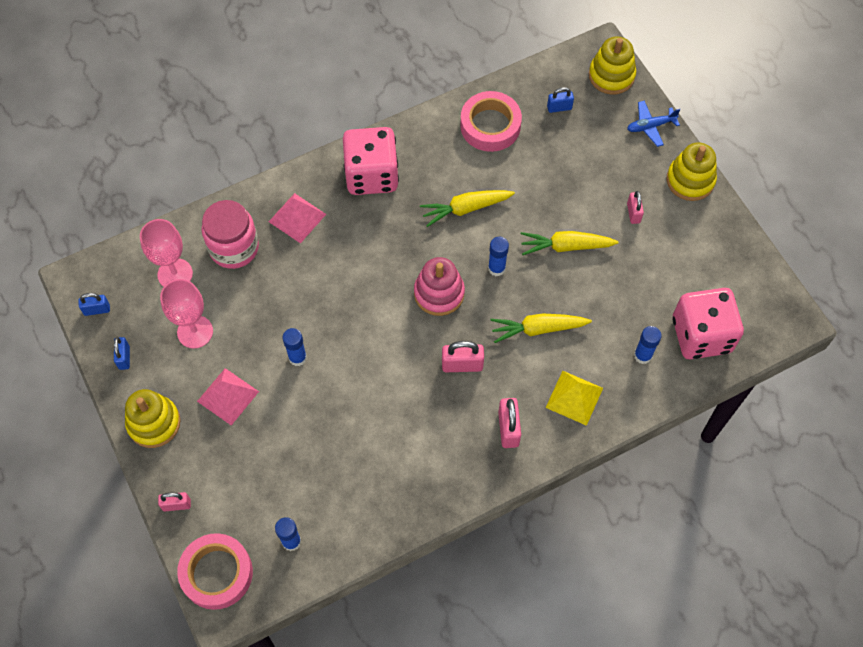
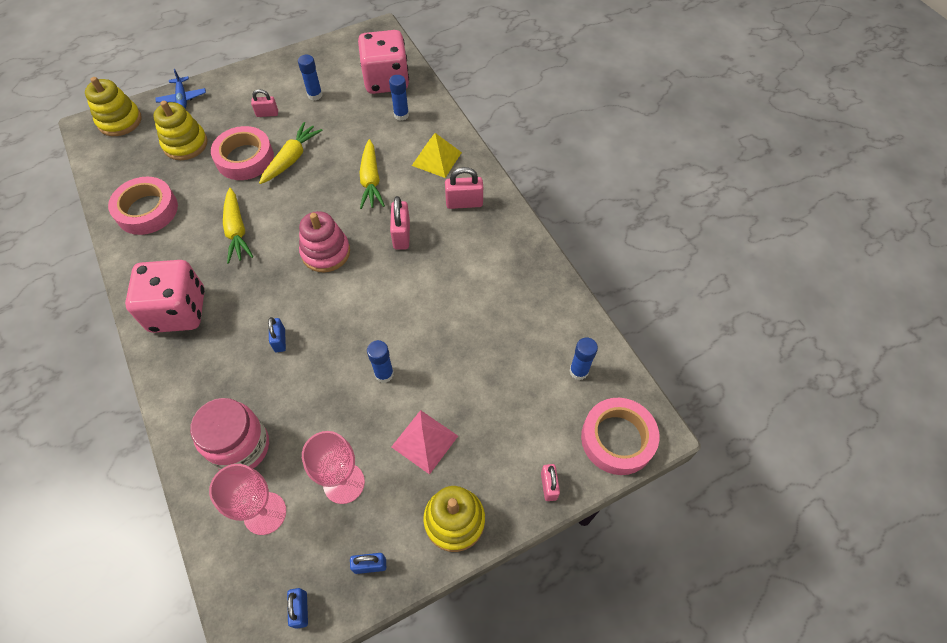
camera: 90 degrees left, 5 degrees down
(297, 217) = (215, 381): pink pyramid -> none
(496, 268) = (306, 208): blue glue stick -> blue glue stick (315, 95)
(559, 108) = (143, 158): blue padlock -> blue padlock (280, 340)
(564, 201) = (245, 158): none -> pink tape
(566, 246) = (291, 159): yellow carrot -> yellow carrot turned 150 degrees counterclockwise
(690, 180) = (243, 78): yellow stacking toy -> yellow stacking toy (185, 144)

